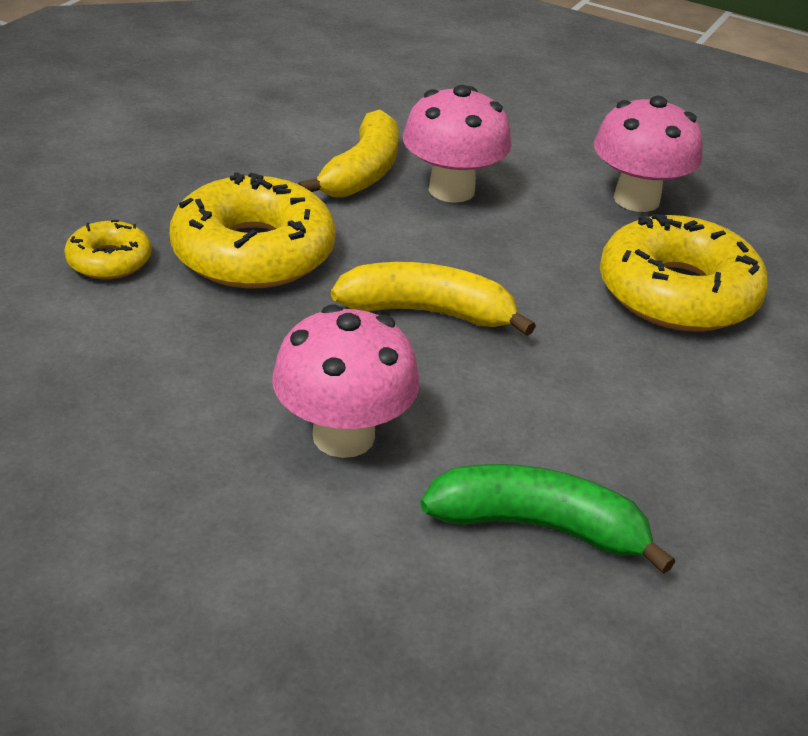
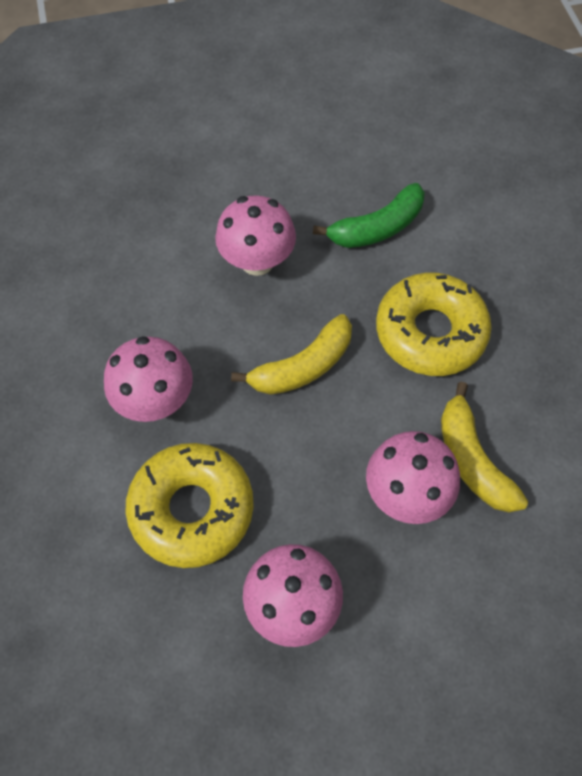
camera: 140 degrees right, 25 degrees up
(109, 261) = (478, 266): yellow donut -> none
(539, 527) = (139, 282): green banana -> green banana (377, 228)
(639, 391) = (155, 400): none -> pink mushroom

